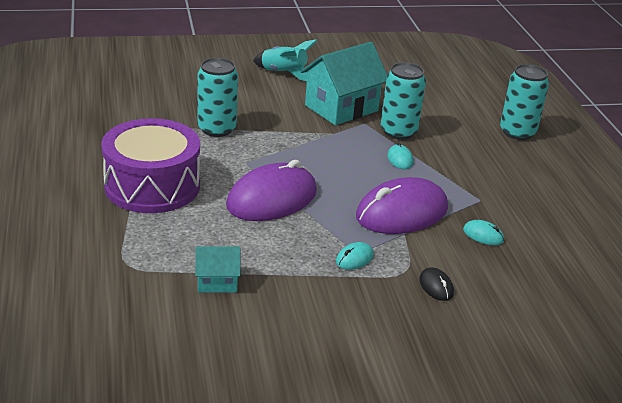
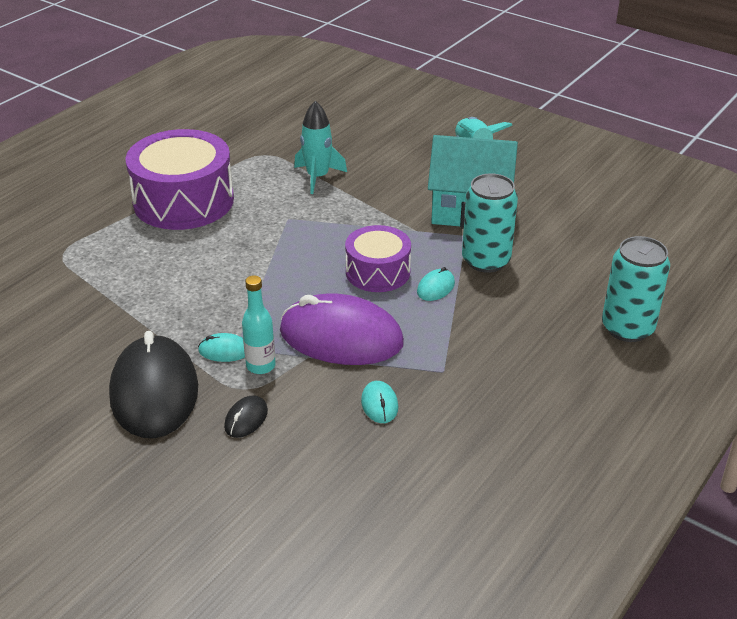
camera: 50 degrees right, 5 degrees up
(217, 129) = (318, 177): turquoise can -> turquoise rocket
(217, 282) = (93, 303): turquoise house -> none
(272, 199) = (253, 261): purple mouse -> none
(355, 167) = (378, 272): none -> purple drum
(359, 306) = (154, 392): none -> black mouse
(390, 254) = (260, 366): none -> turquoise bottle

